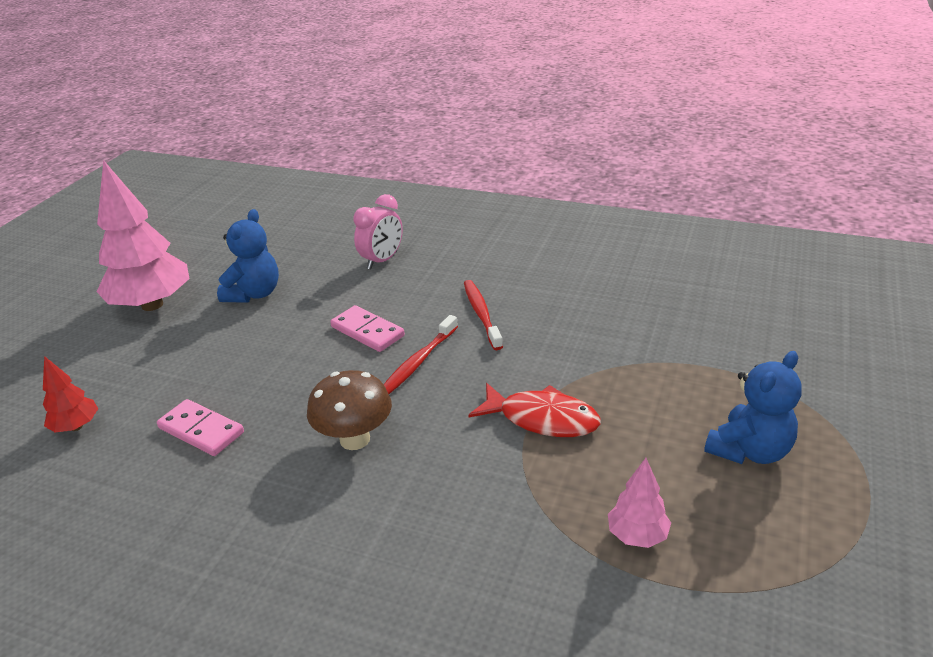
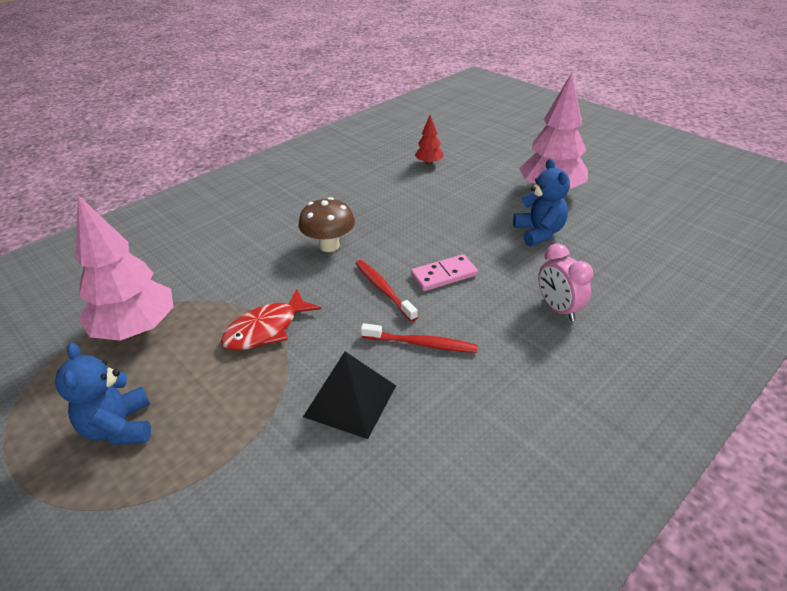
camera: 115 degrees right, 5 degrees up
(201, 430) = (390, 197): pink domino -> none
(254, 294) = (539, 232): blue teddy bear -> blue teddy bear turned 150 degrees counterclockwise
(580, 328) = (350, 401): none -> black pyramid
(637, 535) = (137, 329): pink tree -> pink tree, size x2.11

